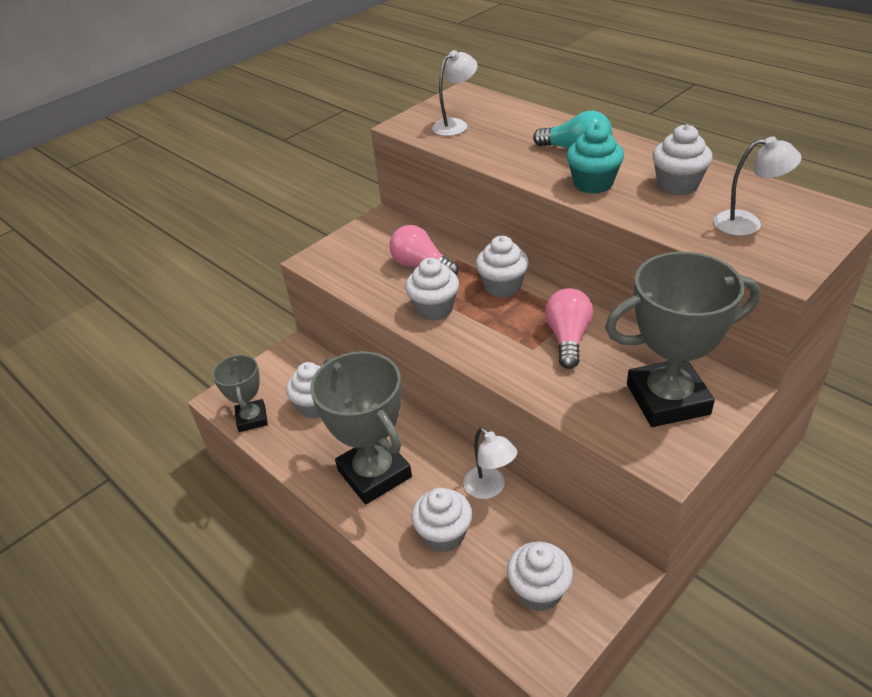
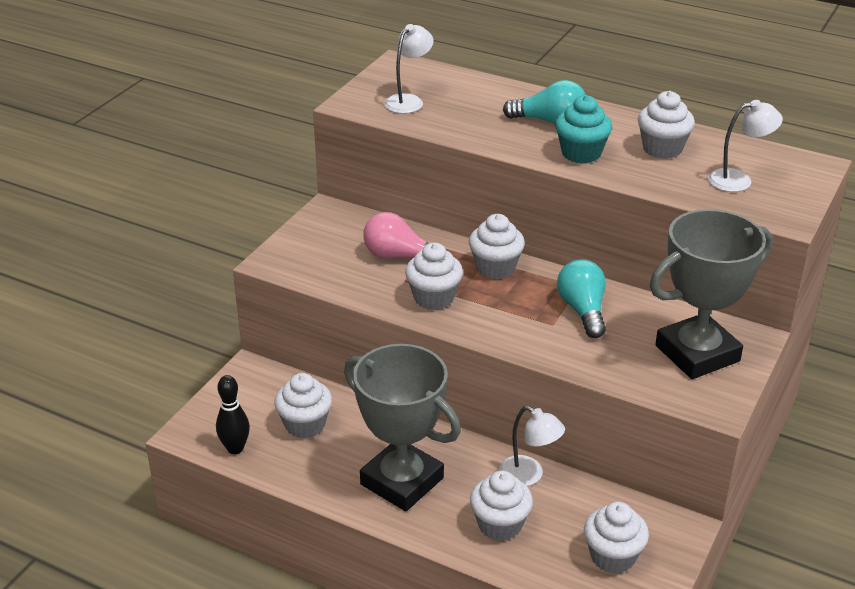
camera: 20 degrees left, 5 degrees down
(252, 418) = (235, 448): grey trophy -> black bowling pin
(568, 338) = (583, 310): pink light bulb -> turquoise light bulb

